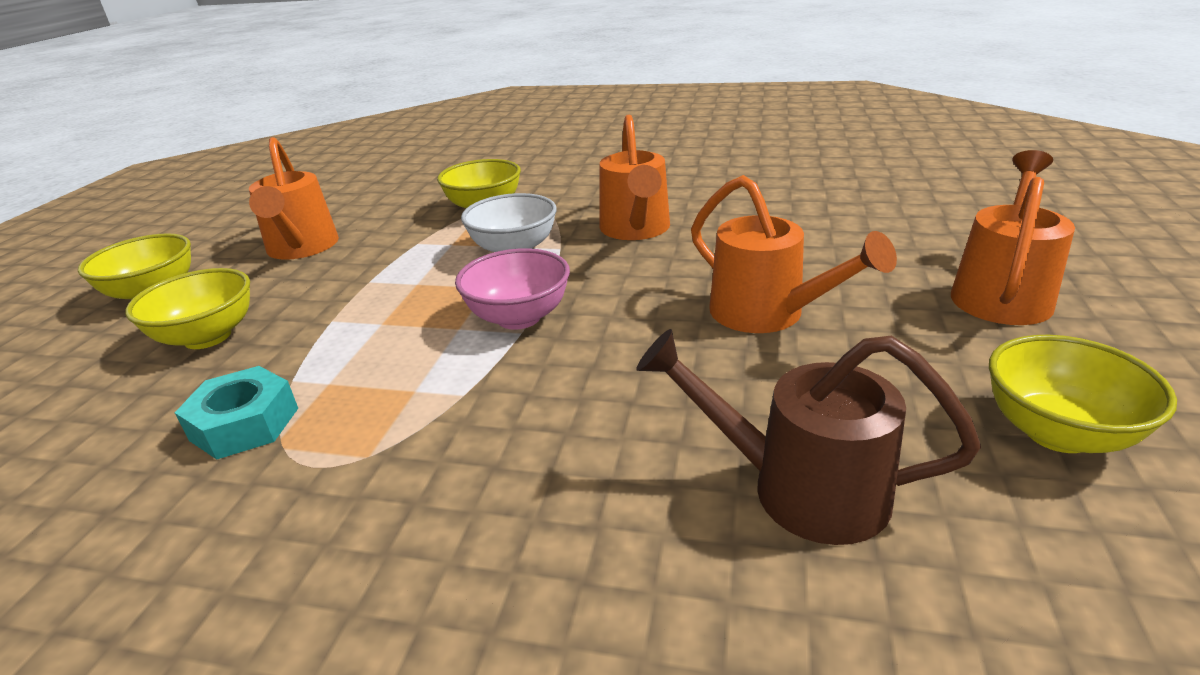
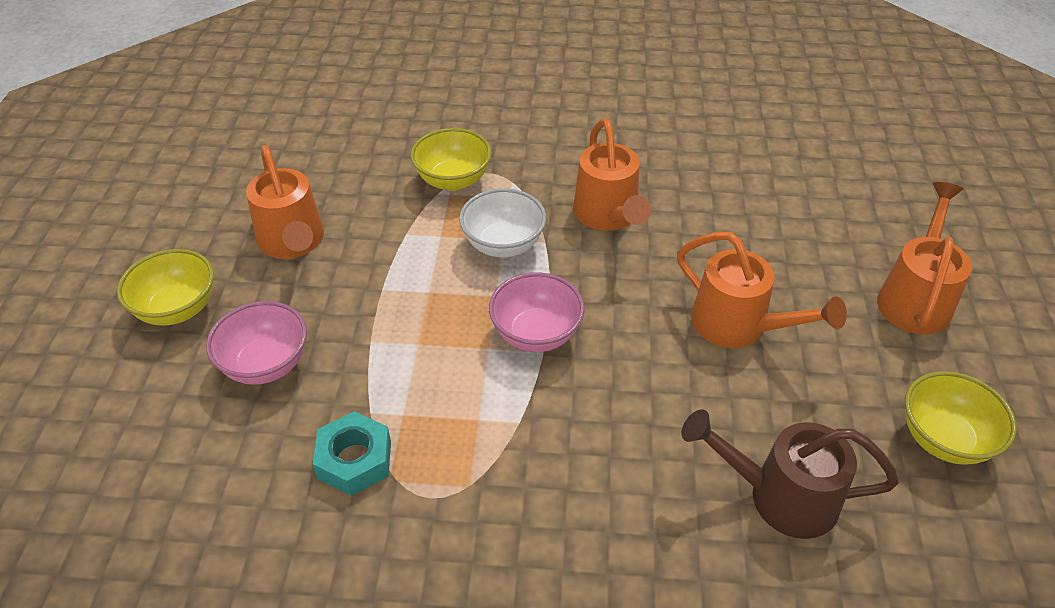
camera: 10 degrees left, 15 degrees up
(208, 337) = (266, 364): yellow bowl -> pink bowl

